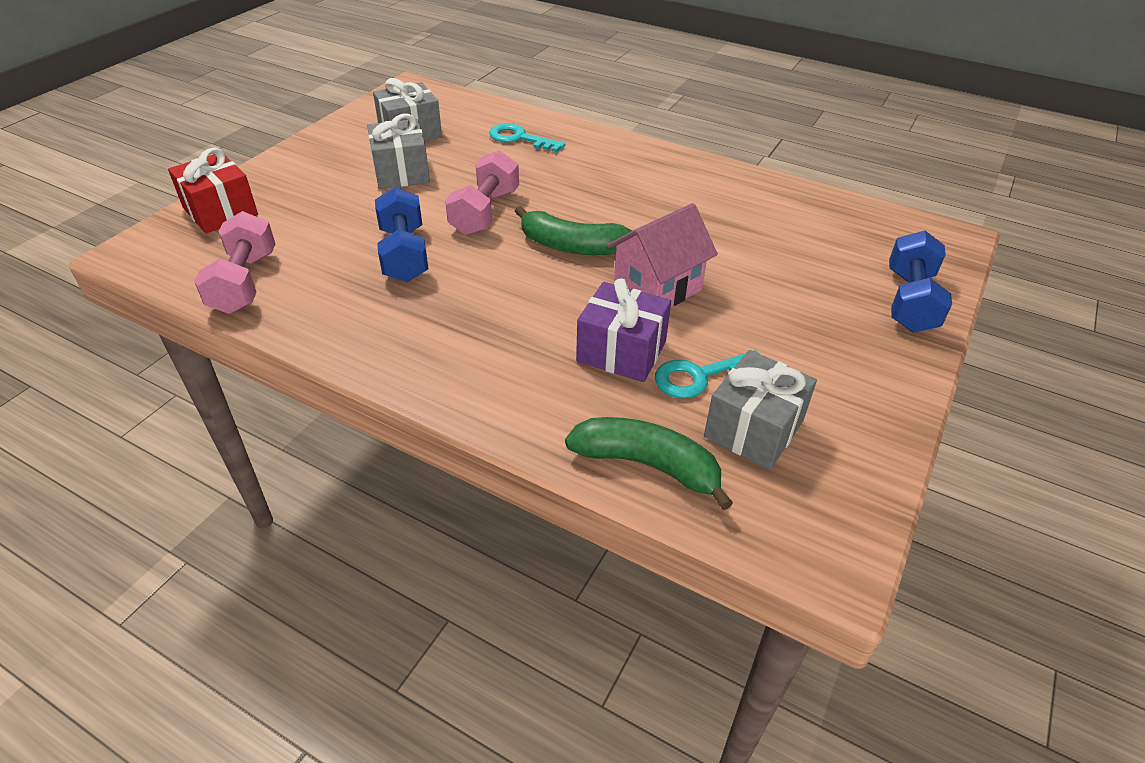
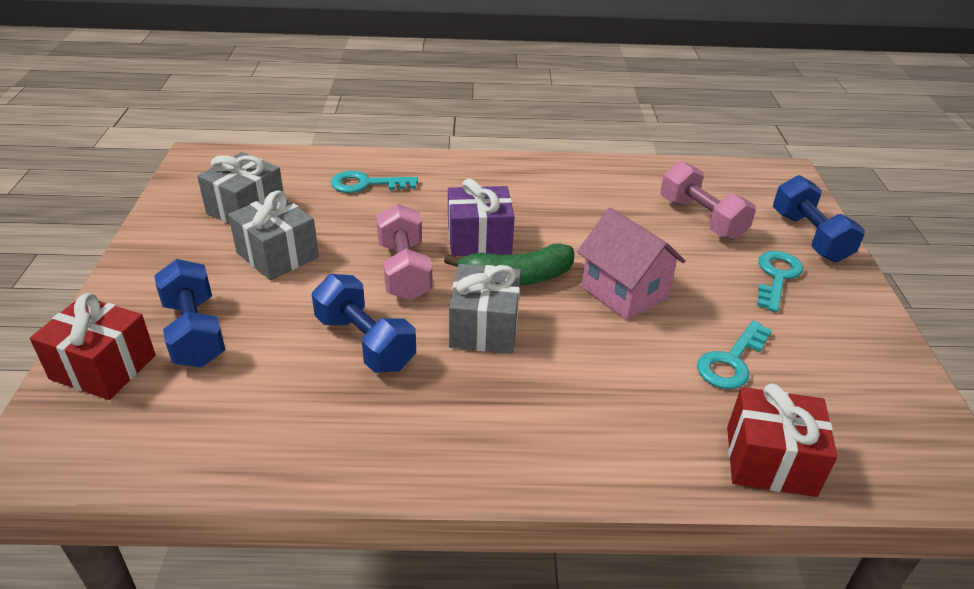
camera: 30 degrees left, 5 degrees down
(244, 283) = (215, 440): pink dumbbell -> pink dumbbell (701, 219)
(296, 208) = (195, 332): none -> blue dumbbell
(621, 351) = (652, 364): purple gift -> purple gift (479, 239)
(648, 465) = (770, 461): green banana -> red gift
(657, 288) = (624, 292): pink house -> pink house turned 60 degrees counterclockwise
(753, 429) = (811, 391): grey gift -> grey gift (484, 327)
(829, 324) = (777, 277): none -> turquoise key

